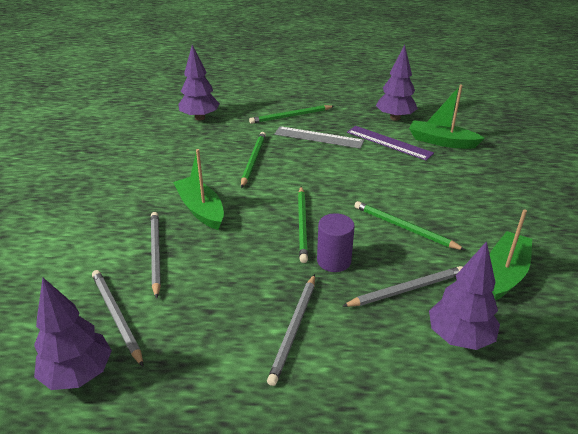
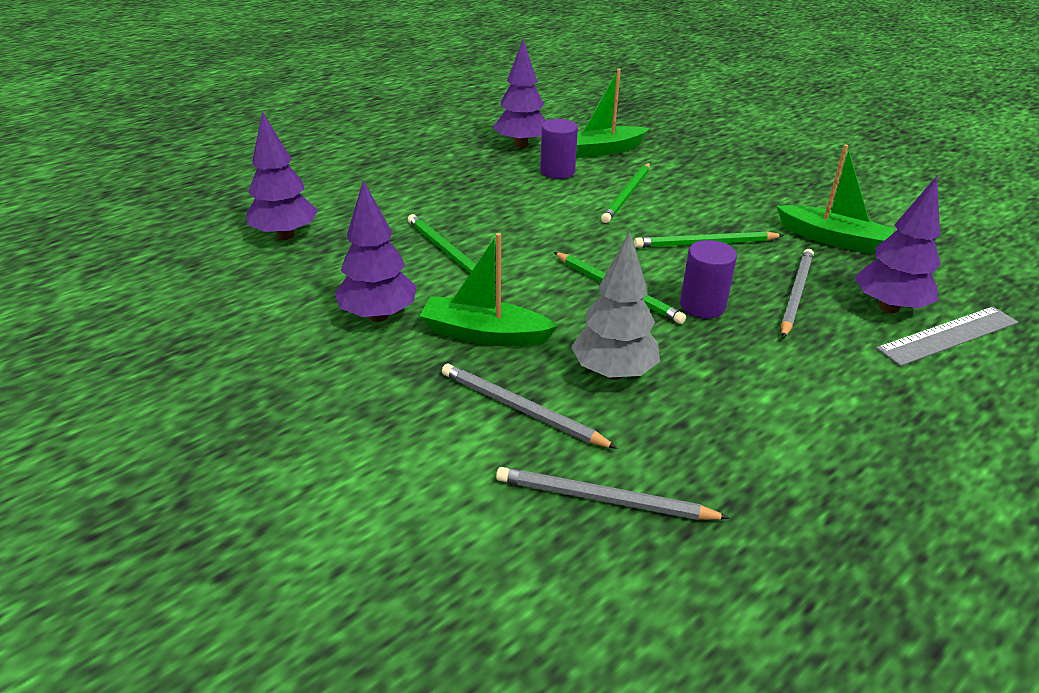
camera: 45 degrees left, 0 degrees up
(78, 374) = (676, 583): purple tree -> purple tree (378, 315)
(223, 264) = (613, 372): none -> grey tree
(290, 116) = (404, 186): green pencil -> green pencil (627, 195)
(294, 329) = (778, 385): grey pencil -> none
(318, 137) = (477, 196): grey ruler -> grey ruler (948, 335)
(389, 143) = (557, 171): purple ruler -> purple cylinder
(505, 273) = (832, 239): green boat -> green boat turned 135 degrees clockwise

